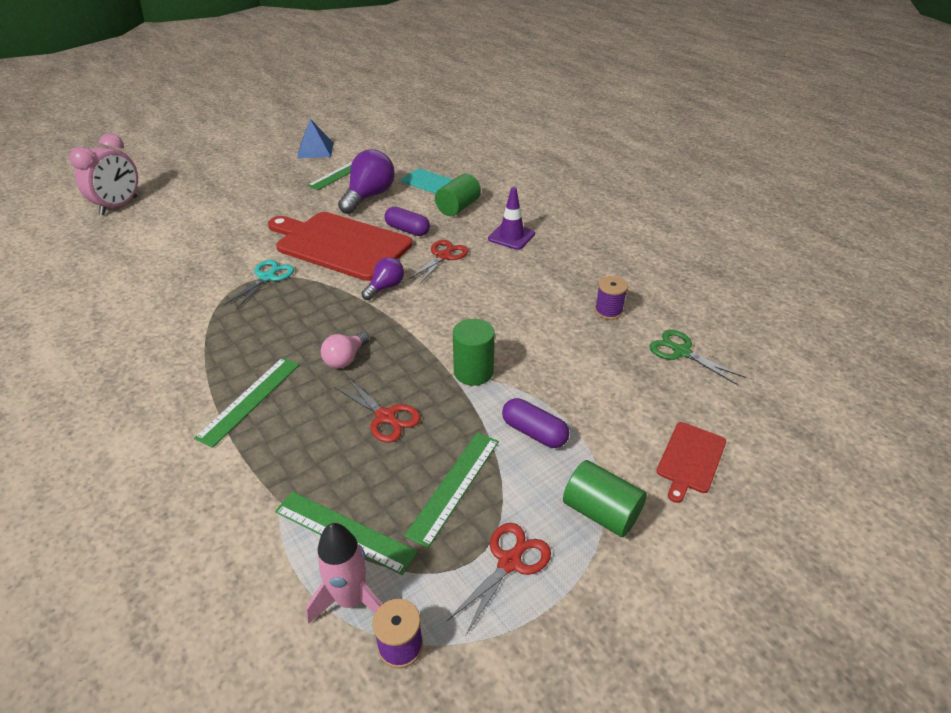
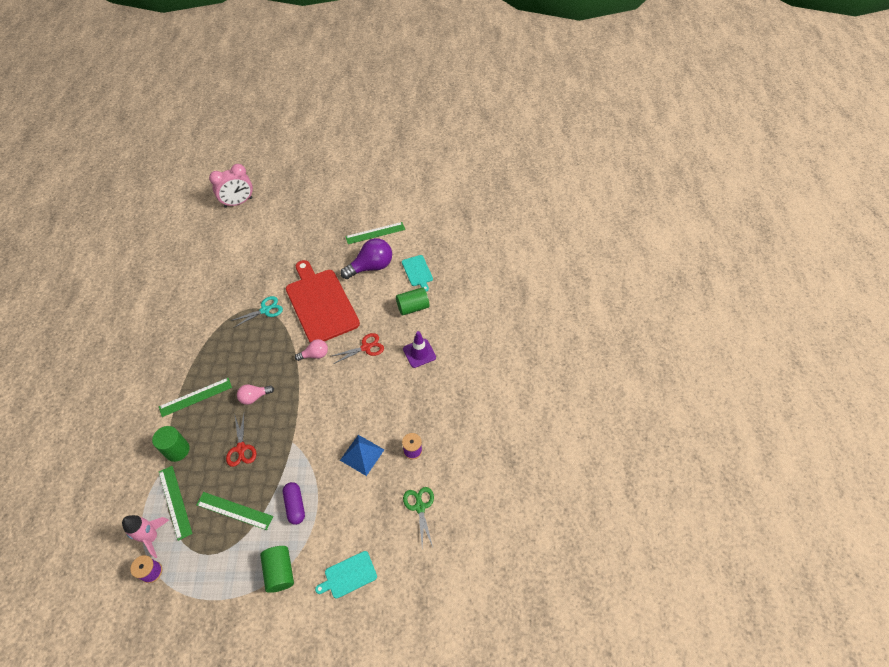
camera: 35 degrees right, 15 degrees up
(315, 150) = (378, 200): blue pyramid -> blue pyramid (362, 454)
(385, 287) = (315, 355): purple light bulb -> pink light bulb
(407, 230) = (366, 312): purple capsule -> none
(454, 486) = (234, 510): green ruler -> green ruler turned 45 degrees clockwise
(473, 372) = (303, 447): green cylinder -> green cylinder (177, 450)
(509, 562) = (220, 566): red scissors -> none
(690, 459) = (348, 575): red cutting board -> turquoise cutting board

